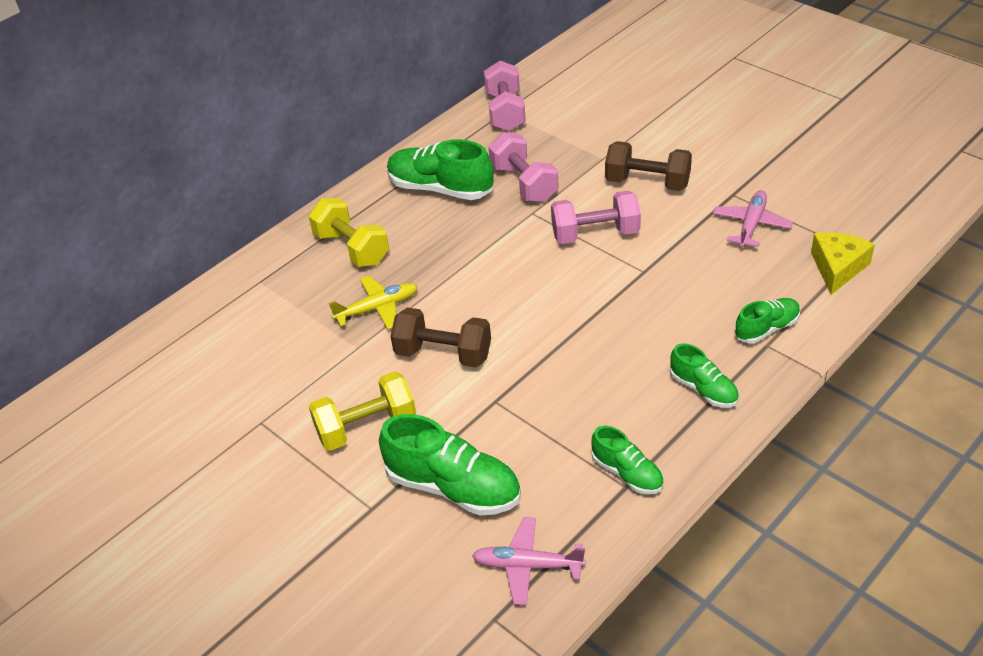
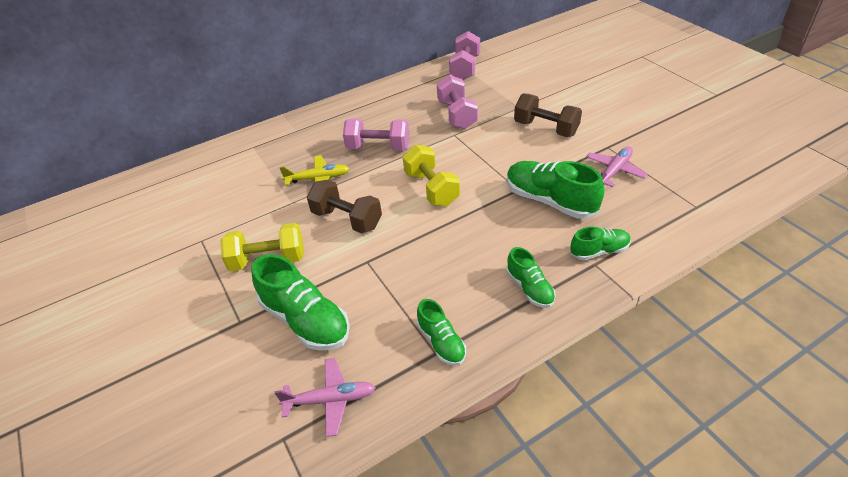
camera: 15 degrees right, 0 degrees up
(352, 248) = (322, 137): yellow dumbbell -> yellow dumbbell (431, 189)
(440, 188) = (399, 109): green shoe -> green shoe (550, 201)
(528, 566) = (330, 400): pink plane -> pink plane turned 150 degrees clockwise
(595, 234) = (493, 156): pink dumbbell -> pink dumbbell (378, 147)
(837, 268) = (674, 215): yellow cheese -> none

